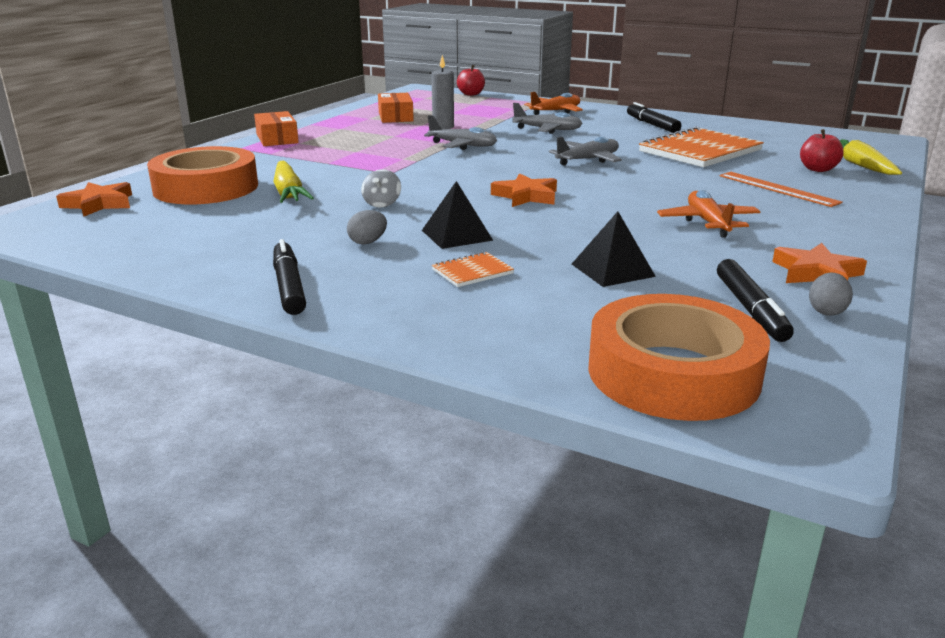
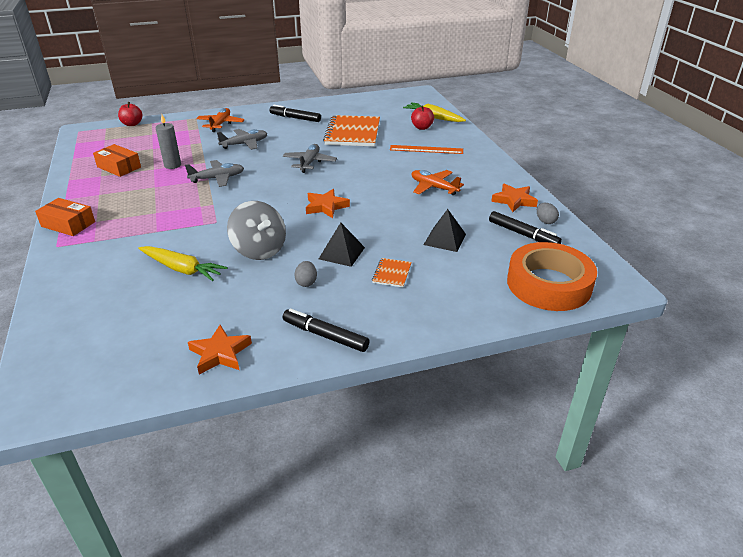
camera: 45 degrees left, 10 degrees up
(99, 204) = (58, 349): orange star -> orange star (220, 353)
(206, 188) = (112, 293): orange tape -> none
(382, 203) = (259, 250): grey spinning top -> grey spinning top, size x2.06

